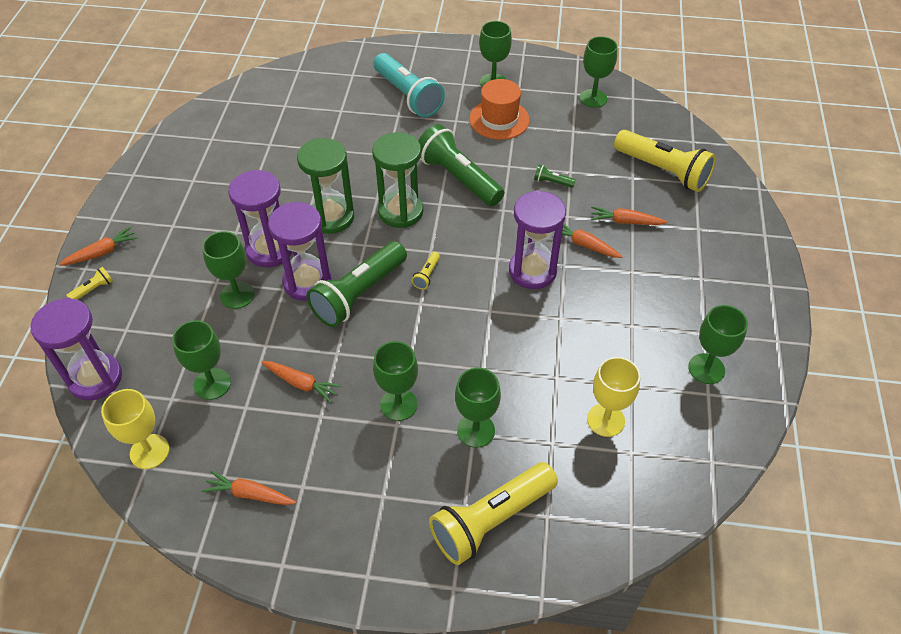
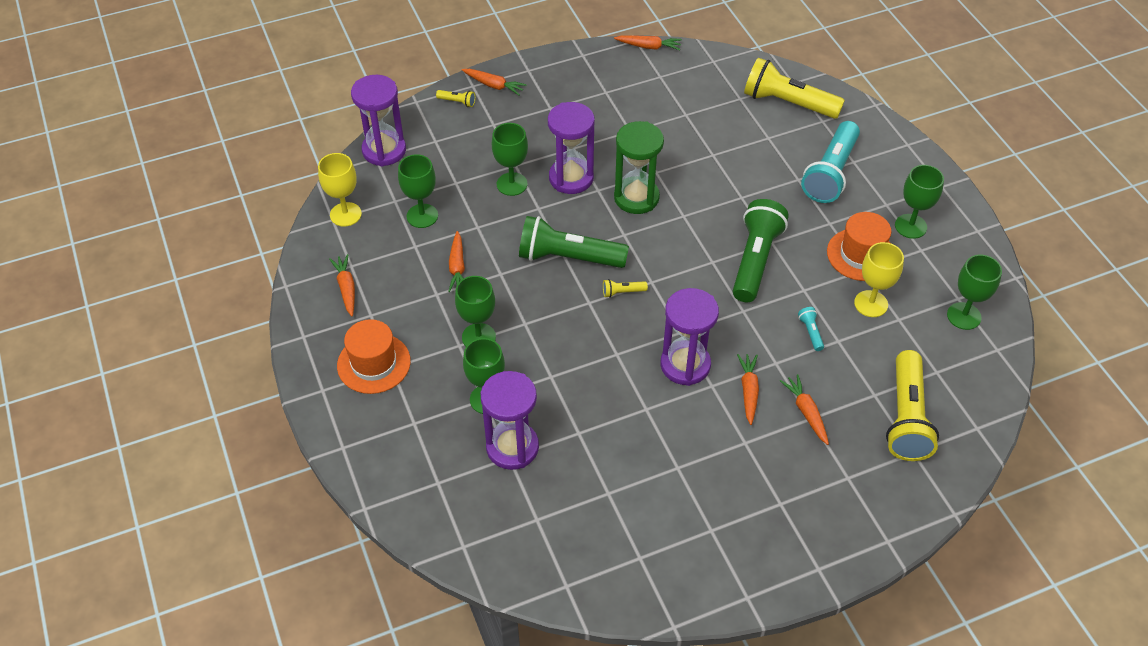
camera: 60 degrees right, 0 degrees up
(170, 129) = (649, 46): none -> orange carrot
(307, 282) = (556, 219): purple hourglass -> purple hourglass (512, 447)
(367, 511) = (374, 363): none -> orange hat
(400, 211) = (680, 239): green hourglass -> none
(491, 520) = (412, 446): yellow flashlight -> yellow flashlight (787, 103)
(552, 182) = (810, 332): green flashlight -> turquoise flashlight
(605, 420) = (557, 487): yellow goblet -> yellow goblet (871, 304)
(706, 369) = (668, 546): green goblet -> none

